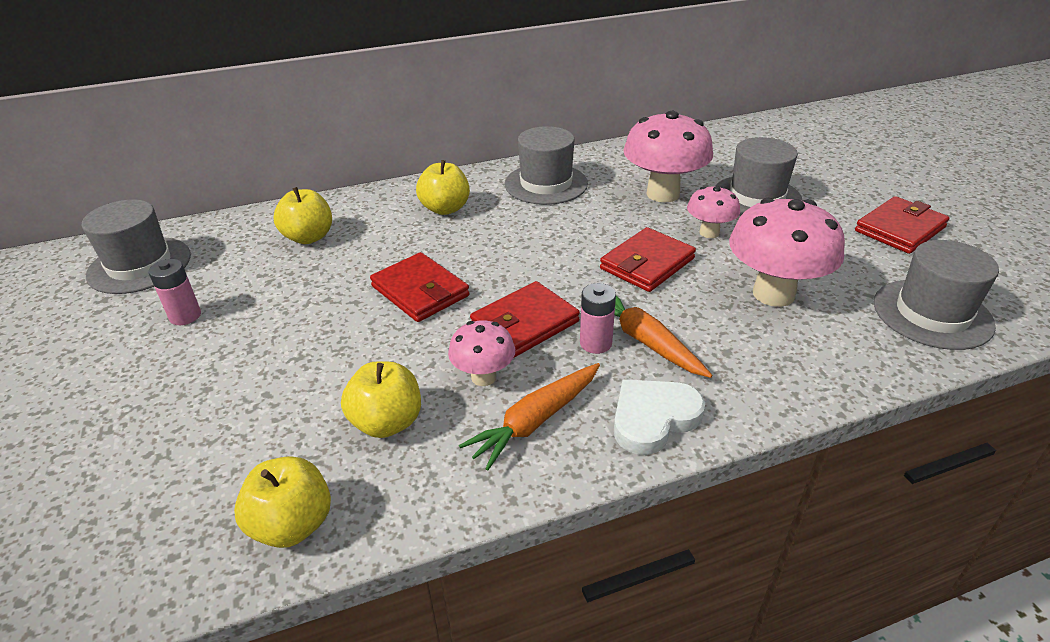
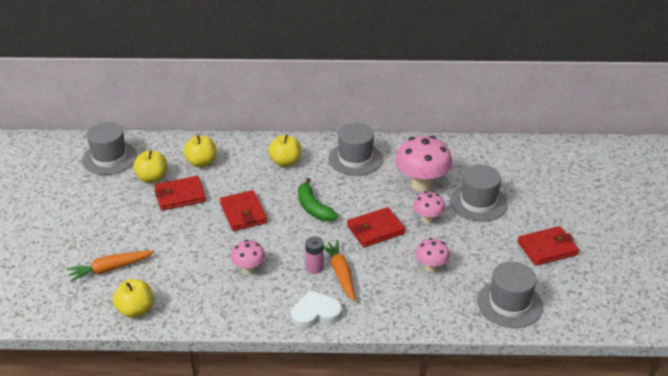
camera: 20 degrees right, 0 degrees up
(185, 316) = (123, 196): pink battery -> none
(387, 422) = (193, 278): yellow apple -> yellow apple (152, 178)
(524, 323) = (286, 247): red wallet -> red wallet (180, 196)
(530, 257) = (313, 208): none -> green banana
(535, 421) = (260, 297): orange carrot -> orange carrot (110, 269)
(773, 294) = (431, 267): pink mushroom -> pink mushroom, size x0.55

